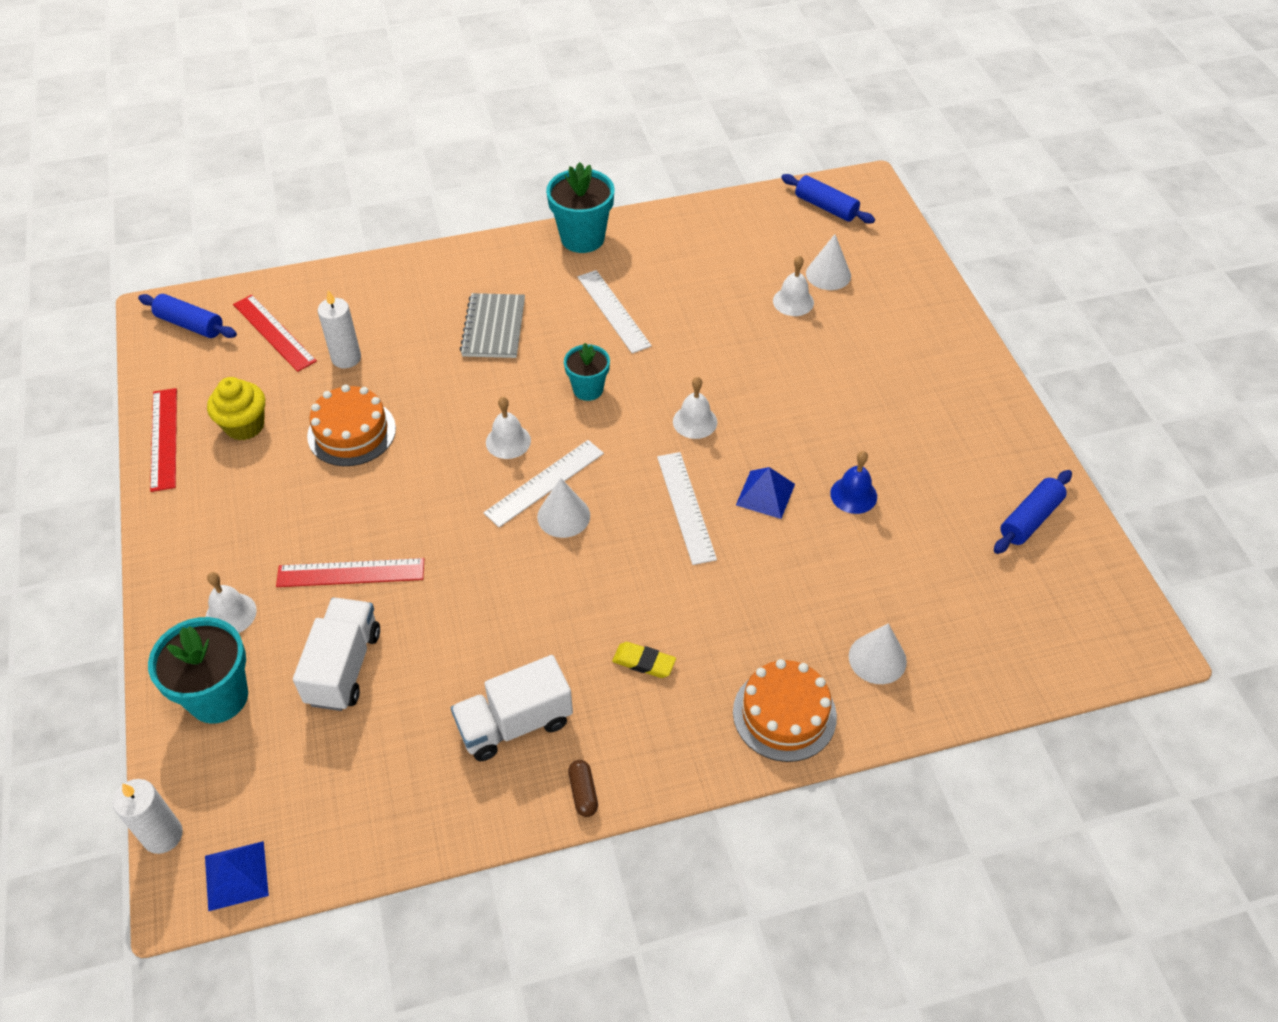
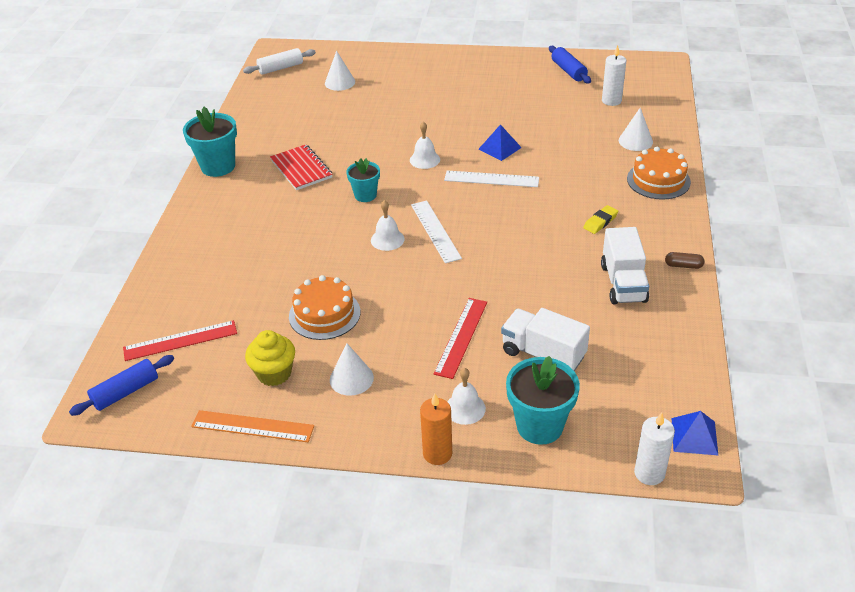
camera: 65 degrees left, 10 degrees down
(155, 610) = (437, 453): none -> orange candle
(164, 439) = (252, 426): red ruler -> orange ruler
(346, 358) = (244, 304): white candle -> white candle (611, 101)
(493, 328) = (273, 224): grey notebook -> none
(563, 516) = (469, 229): white cone -> white cone (351, 378)
(613, 311) = (301, 169): white ruler -> red notebook
(793, 301) = (352, 100): white bell -> none
(826, 207) = (280, 68): blue rolling pin -> white rolling pin
(853, 495) = (519, 119): blue bell -> none

